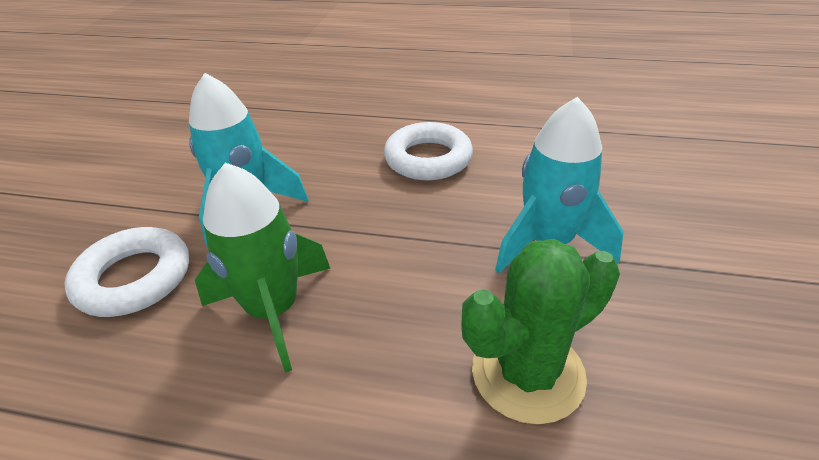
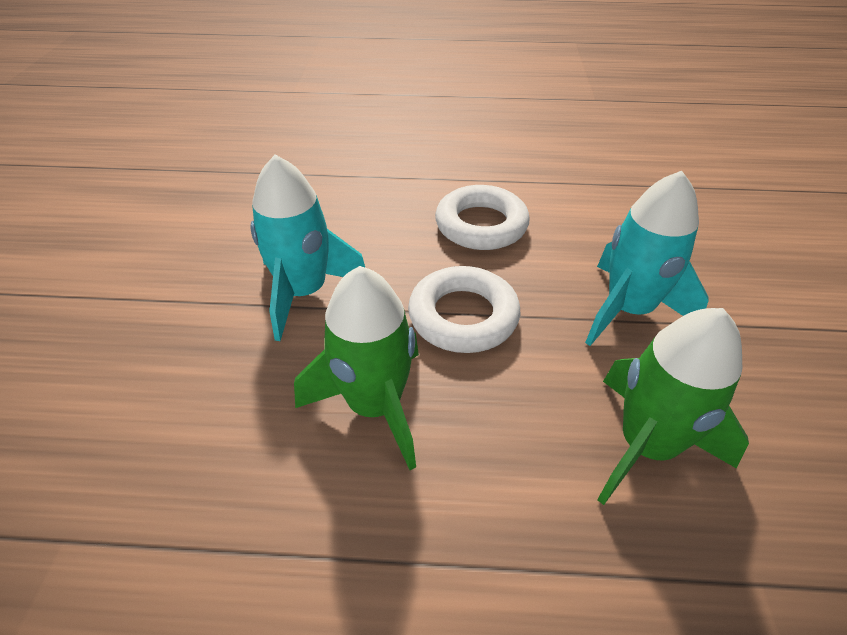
camera: 10 degrees left, 5 degrees up
(134, 278) = (207, 384): white ring -> white ring (463, 316)
(527, 373) = (646, 445): green cactus -> green rocket

